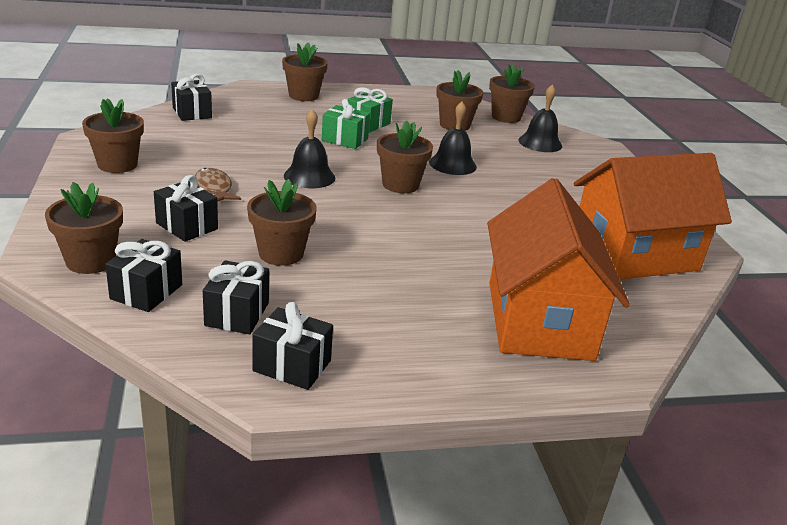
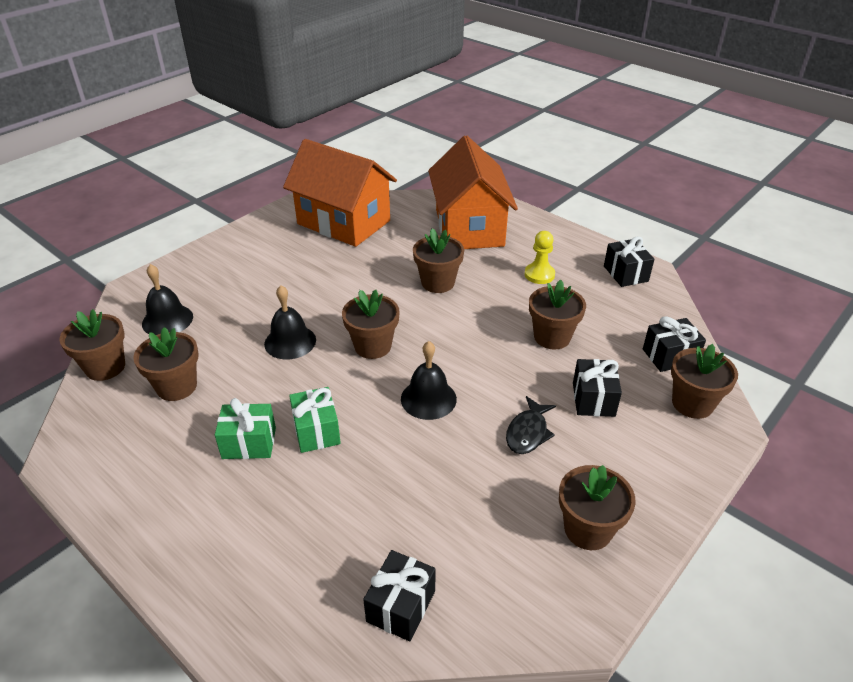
camera: 125 degrees left, 10 degrees up
(214, 188) = (528, 432): brown fish -> black fish
(237, 314) = (626, 313): black gift -> none
(303, 96) = (210, 558): brown flower pot -> brown flower pot (438, 283)
(380, 307) = (539, 275): none -> yellow pawn
(539, 320) = (469, 228): orange house -> orange house turned 60 degrees counterclockwise

